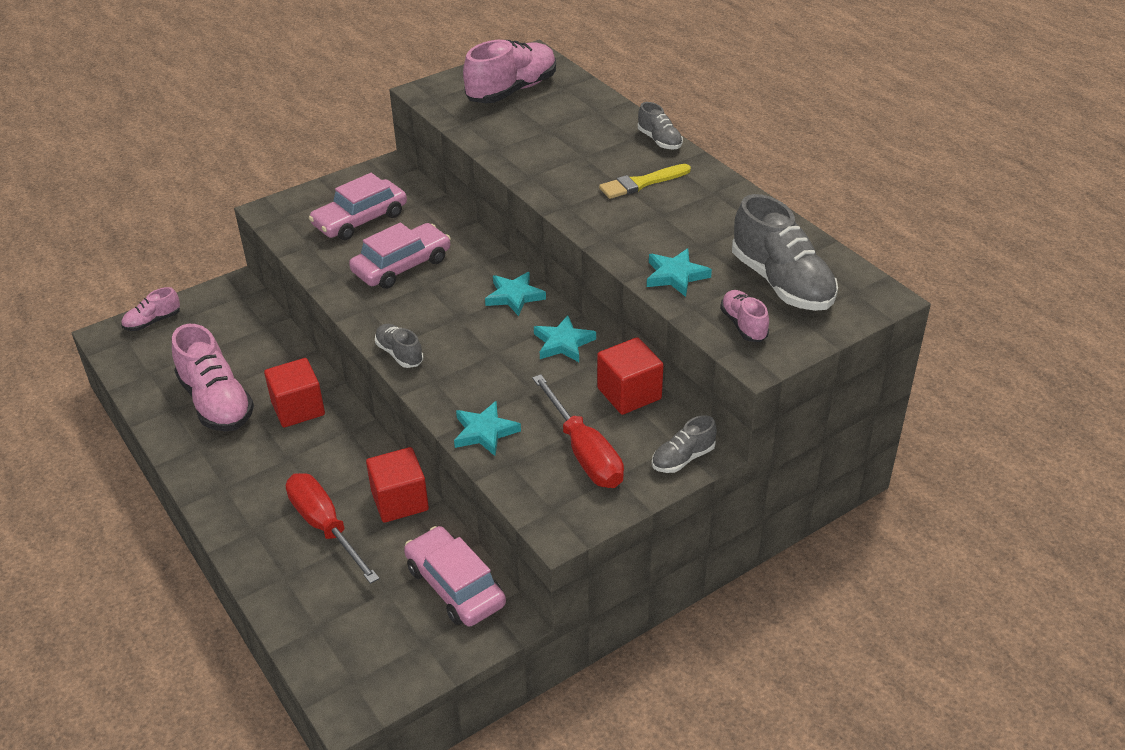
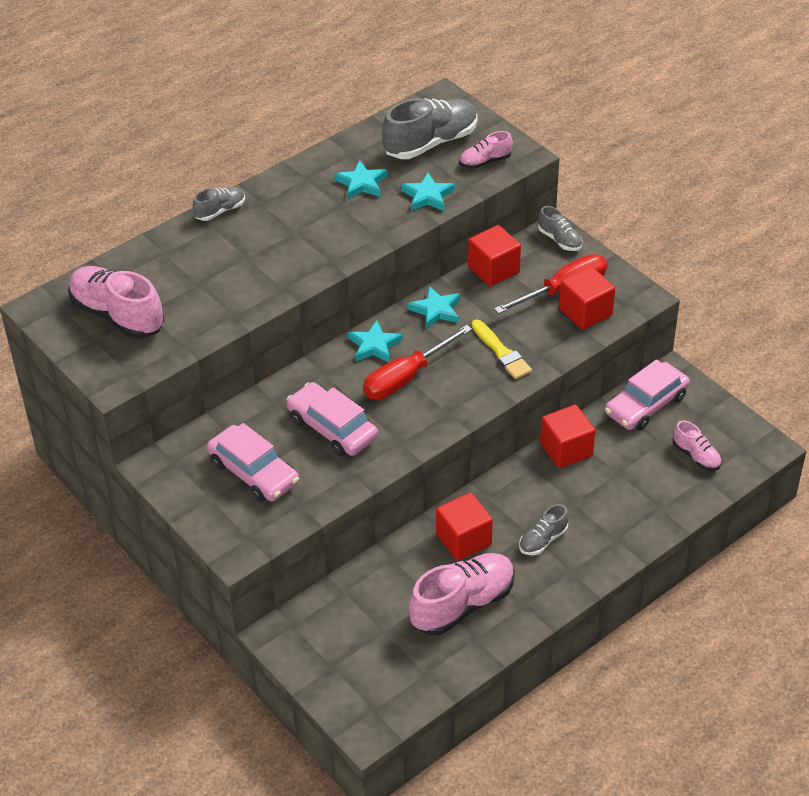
camera: 95 degrees left, 5 degrees up
(153, 322) = (341, 695): pink shoe -> pink shoe (696, 456)
(325, 527) = (603, 492): red screwdriver -> red screwdriver (406, 377)
(399, 354) = (463, 410): grey shoe -> grey shoe (543, 540)
(484, 432) = (551, 346): turquoise star -> turquoise star (362, 183)
(539, 469) = (585, 312): none -> red cube
(642, 183) = (292, 219): yellow brush -> yellow brush (501, 352)

